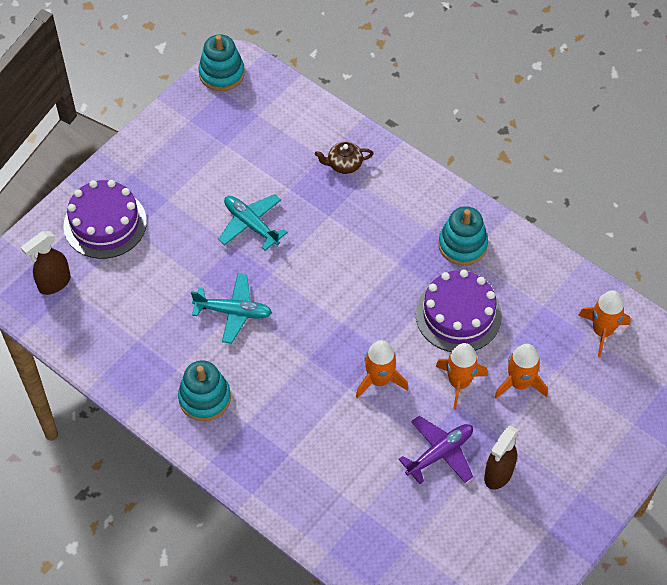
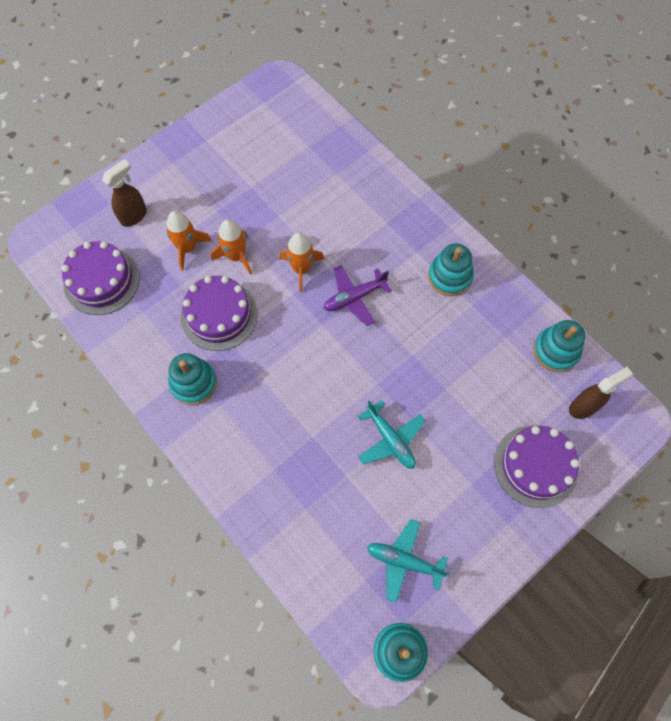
camera: 170 degrees left, 10 degrees up
(81, 334) = (555, 351): none -> turquoise stacking toy
(233, 312) = (417, 350): turquoise plane -> turquoise plane (404, 561)
(344, 165) = (285, 496): brown teapot -> none
(440, 453) = (268, 205): purple plane -> purple plane (354, 297)
(498, 474) = (228, 183): brown spray bottle -> brown spray bottle (134, 216)
(602, 331) = (101, 281): orange rocket -> purple cake

